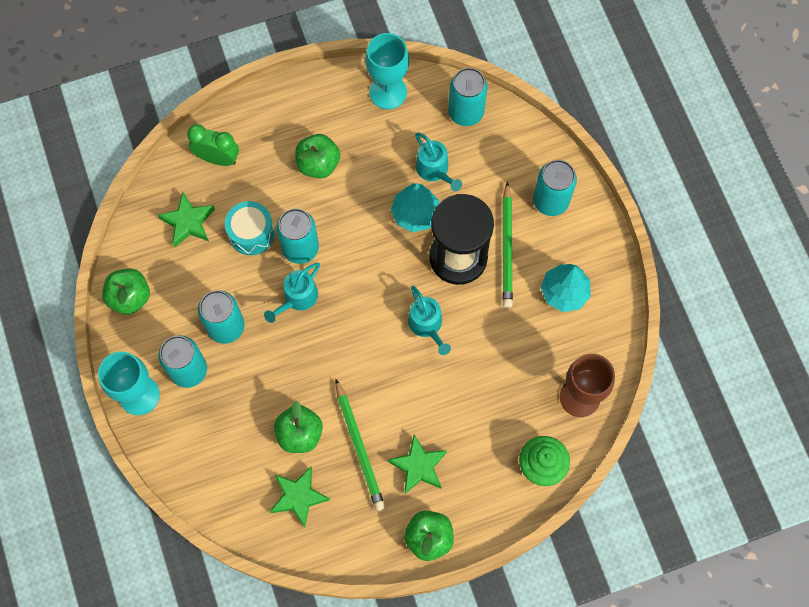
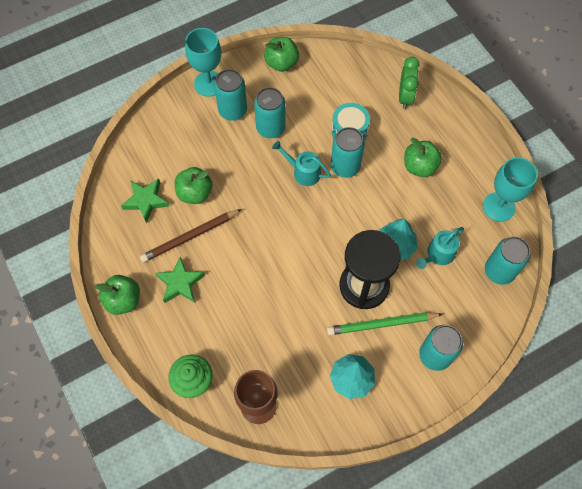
camera: 80 degrees right, 5 degrees down
(188, 222) = (348, 88): green star -> none
(359, 447) = (190, 237): green pencil -> brown pencil
(427, 325) = (299, 270): turquoise watering can -> none

